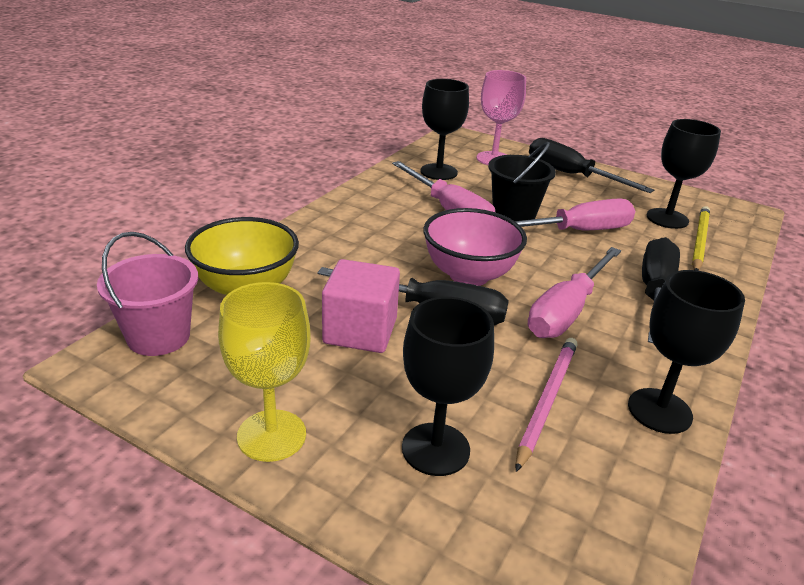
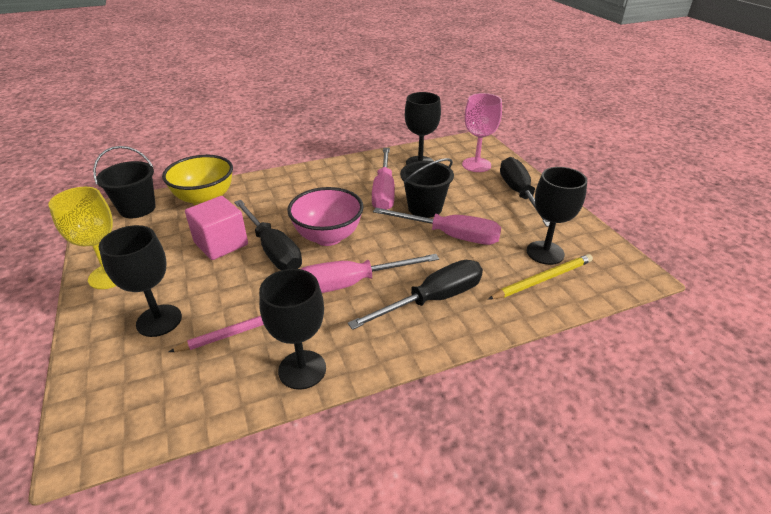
camera: 40 degrees right, 5 degrees up
(158, 337) = (137, 208): pink bucket -> black bucket

